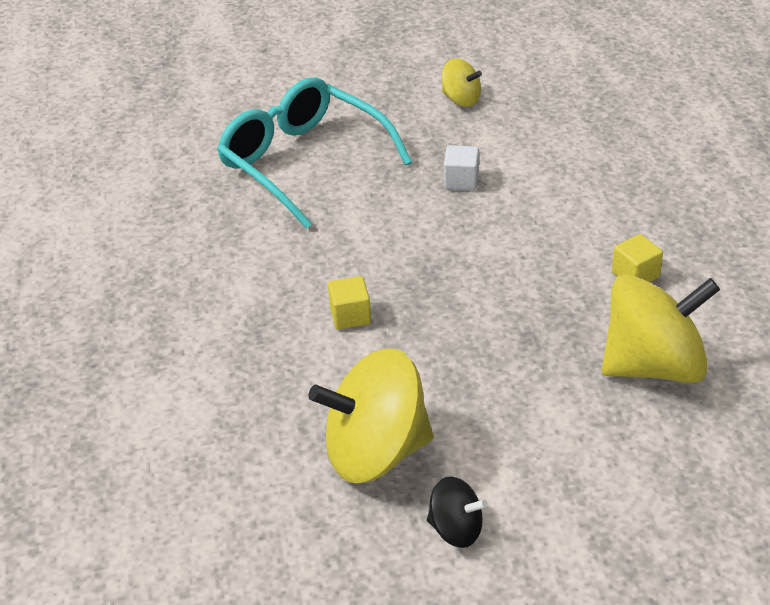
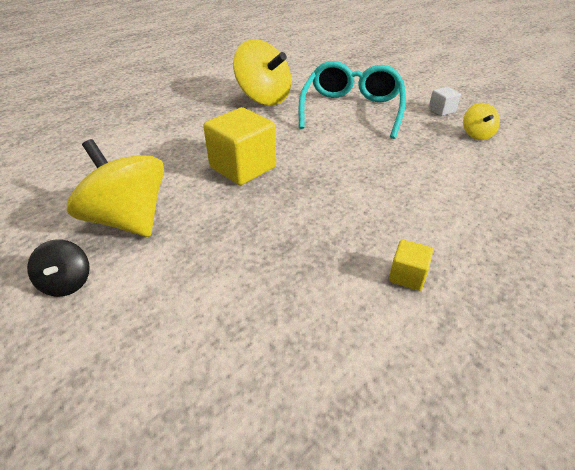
camera: 55 degrees right, 0 degrees up
(350, 316) = (242, 167): yellow cube -> yellow cube, size x2.05
(461, 180) = (404, 161): white cube -> white cube (441, 110)
(654, 366) = (311, 329): yellow spinning top -> yellow spinning top (264, 98)

